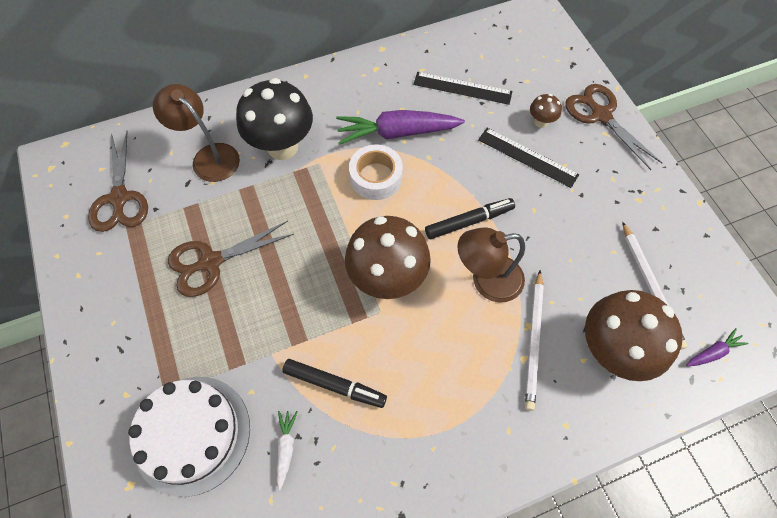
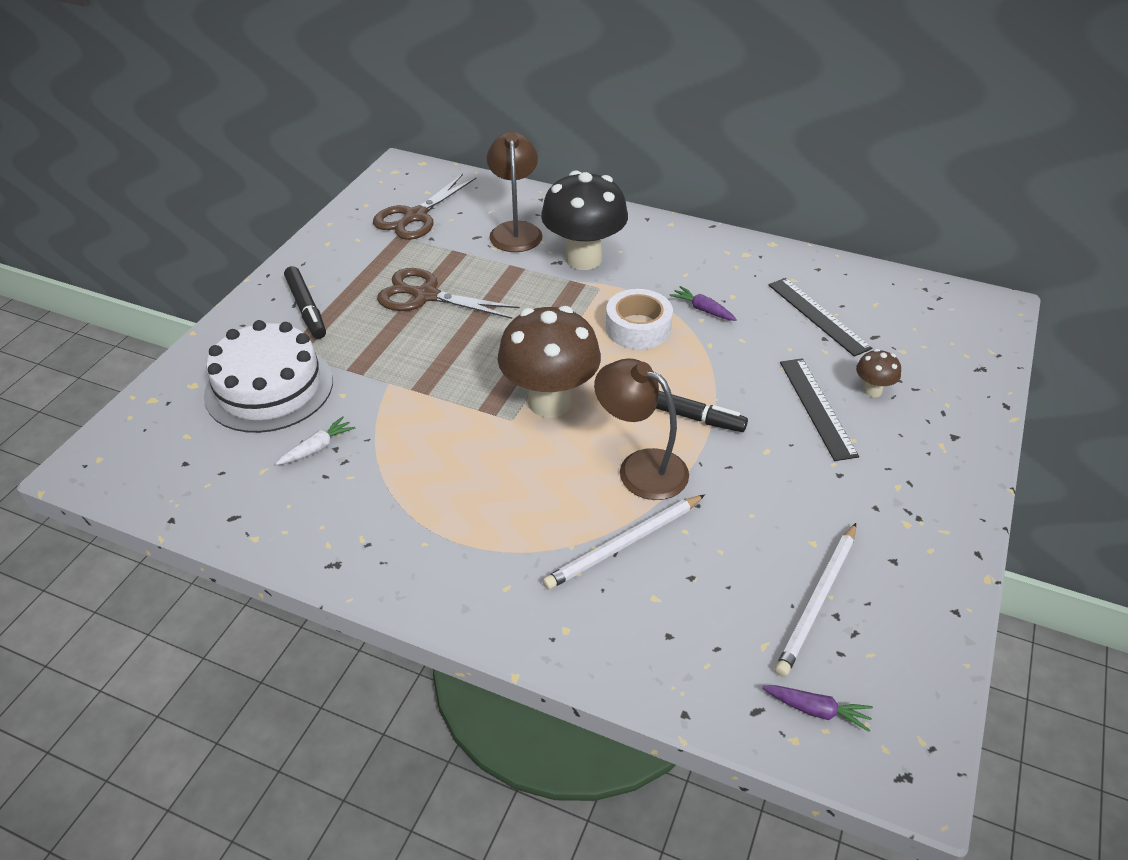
camera: 45 degrees right, 20 degrees down
(334, 385) = (407, 438): black marker -> black marker (306, 308)
(397, 133) = (703, 309): purple carrot -> purple carrot, size x0.46
(600, 115) = (957, 427): brown scissors -> none
(611, 350) = (695, 614): brown mushroom -> none

